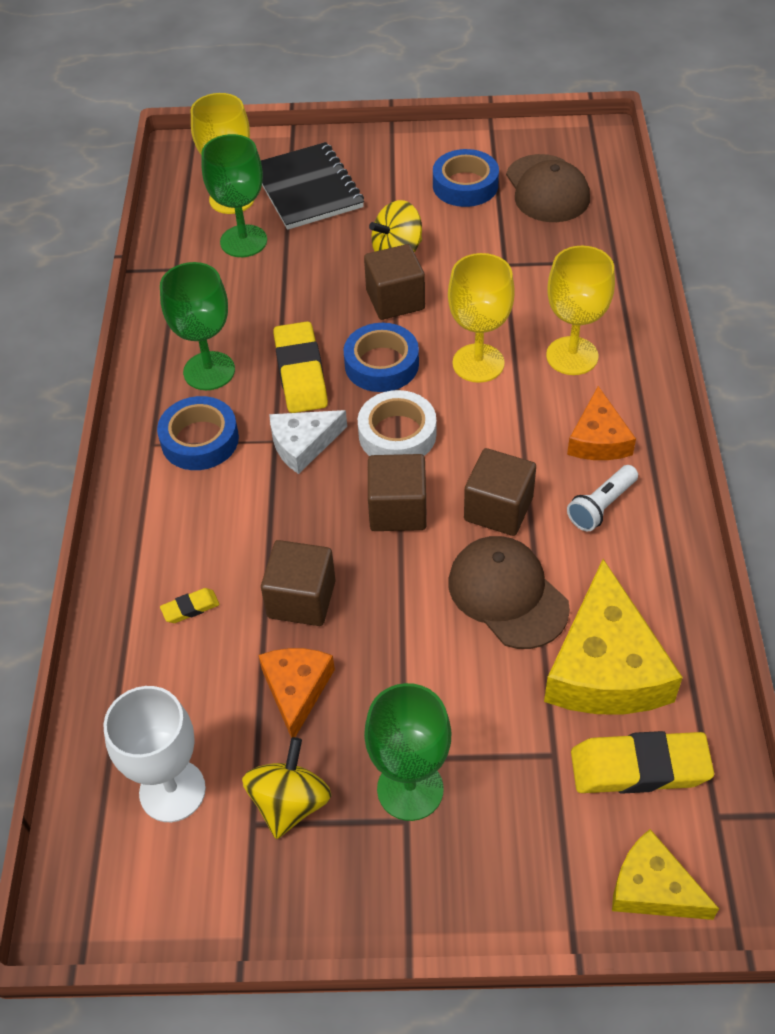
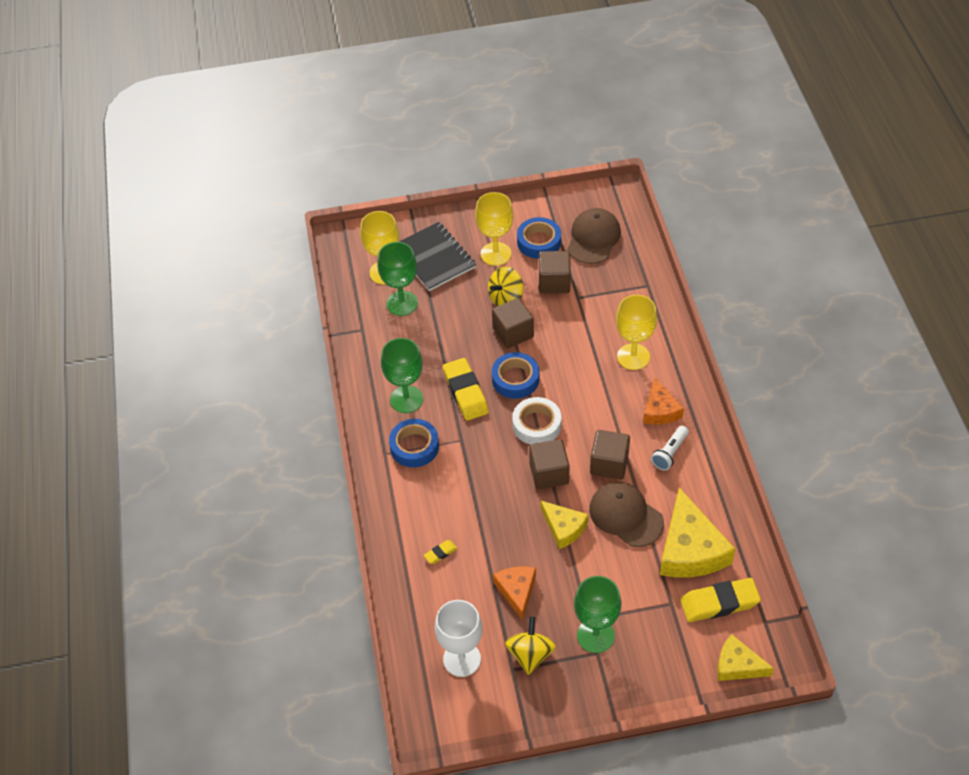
camera: 10 degrees left, 0 degrees up
(301, 599) = (505, 537): brown cube -> brown cube (554, 282)
(303, 444) = (480, 440): white cheese -> none
(400, 598) = (563, 528): none -> yellow cheese
(478, 363) = (576, 370): yellow goblet -> yellow goblet (495, 254)
(547, 189) = (593, 238): brown cap -> brown cap turned 135 degrees counterclockwise

